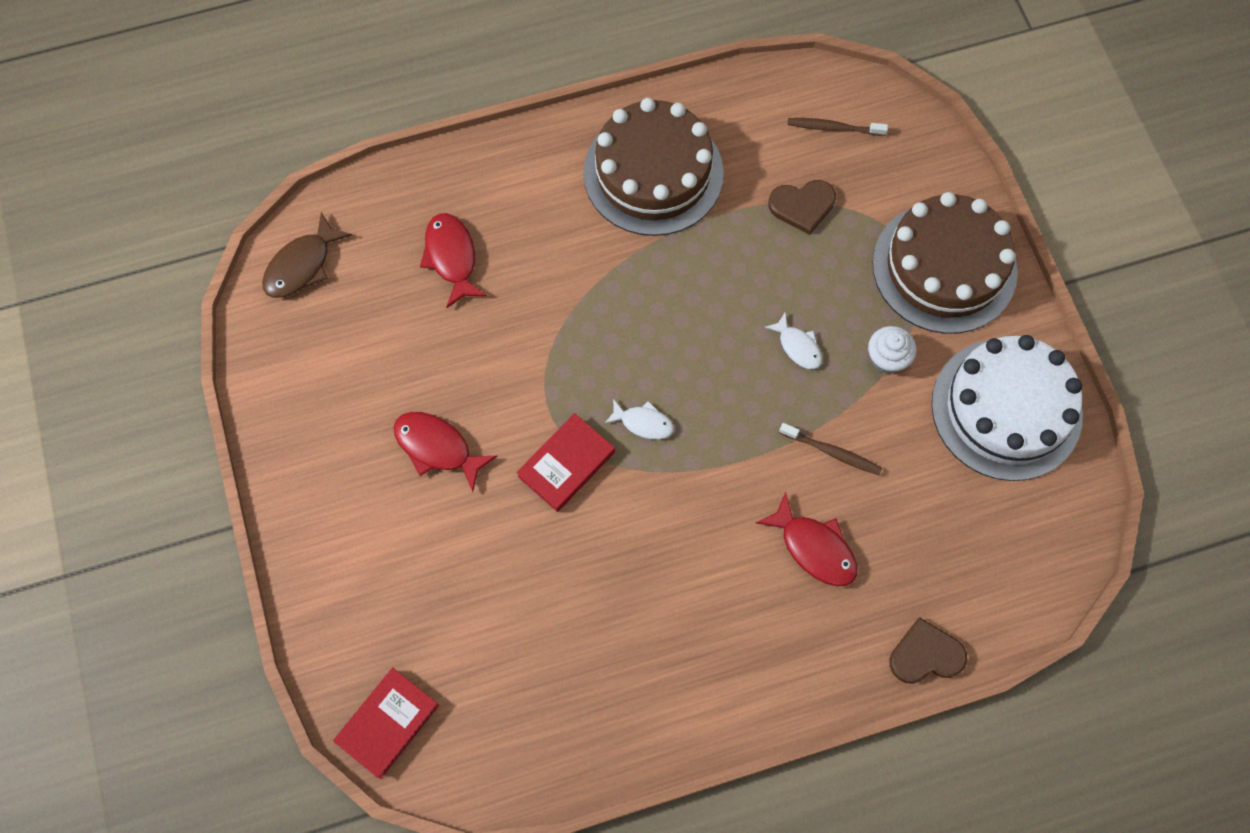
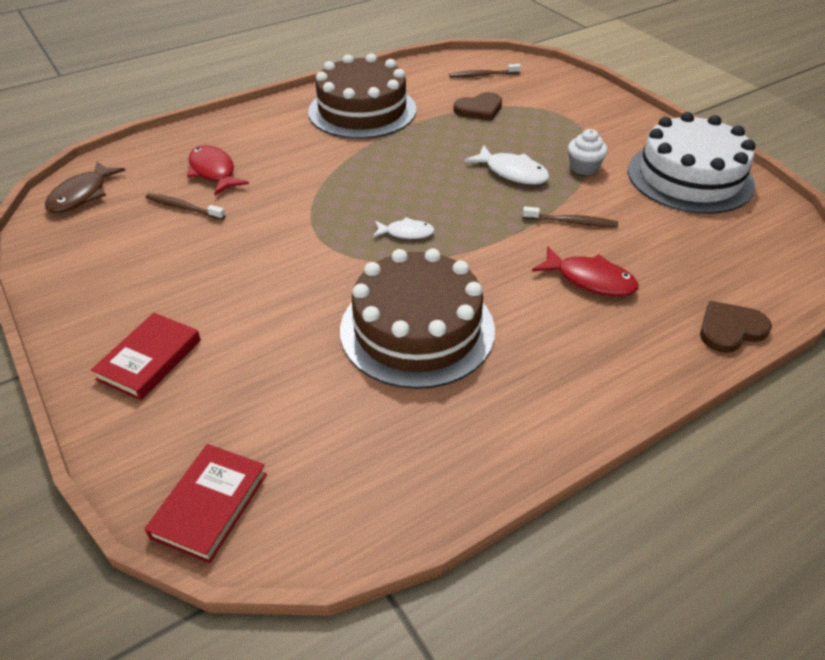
camera: 15 degrees left, 25 degrees down
(410, 317) = (184, 208): none -> brown toothbrush
(437, 448) = (224, 280): red fish -> none
(566, 464) = (347, 269): red book -> red book (149, 359)
(798, 346) = (512, 172): white fish -> white fish, size x1.56
(944, 267) = (597, 120): brown cake -> brown cake (417, 329)

